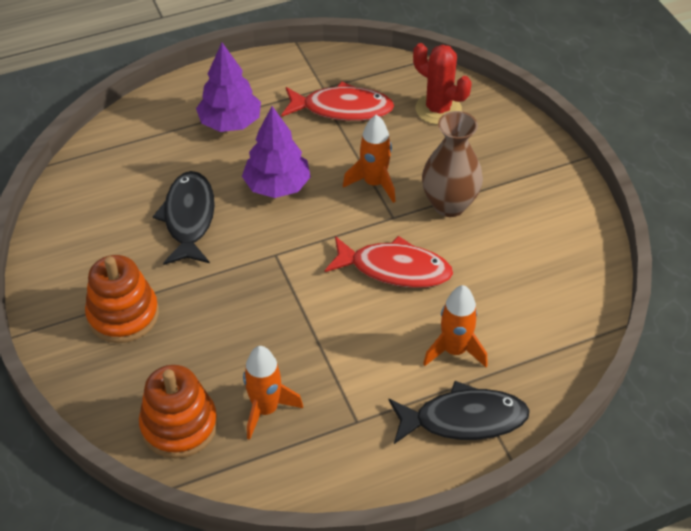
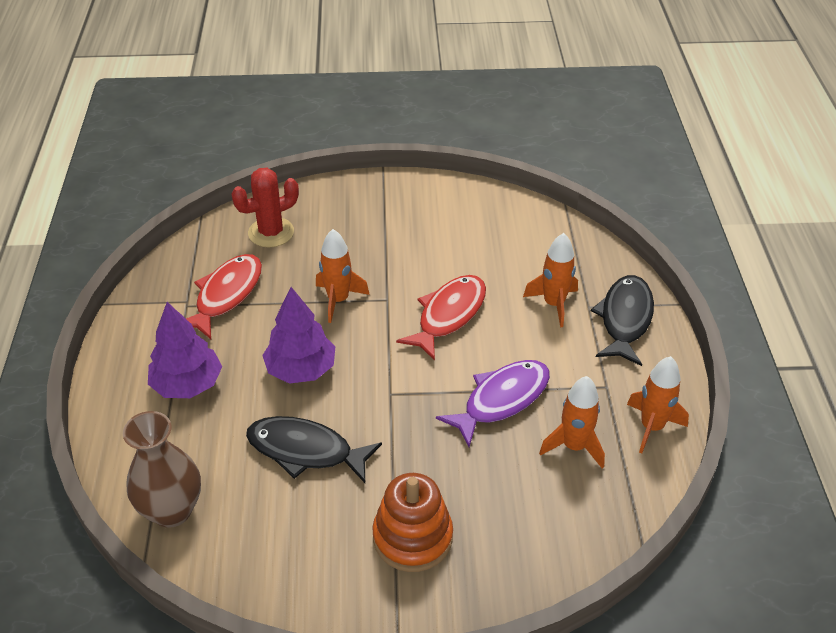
camera: 70 degrees left, 5 degrees down
(179, 425) = (571, 518): orange stacking toy -> none
(301, 338) = (501, 400): none -> purple fish
(317, 472) = (651, 427): none -> orange rocket
(449, 205) = (391, 260): brown vase -> brown vase (172, 510)

